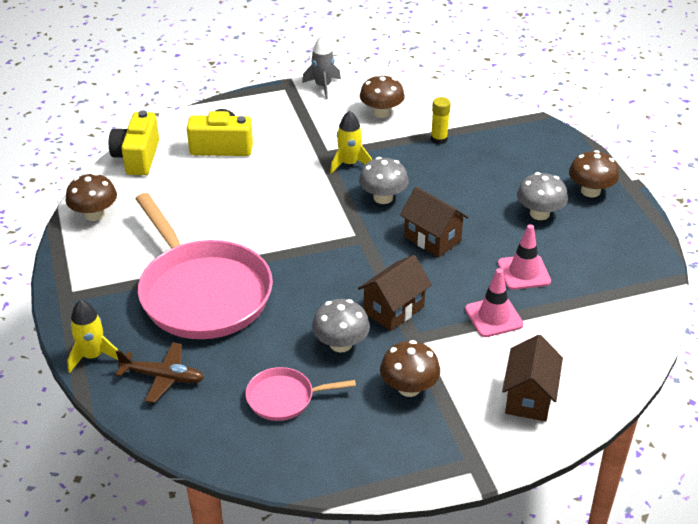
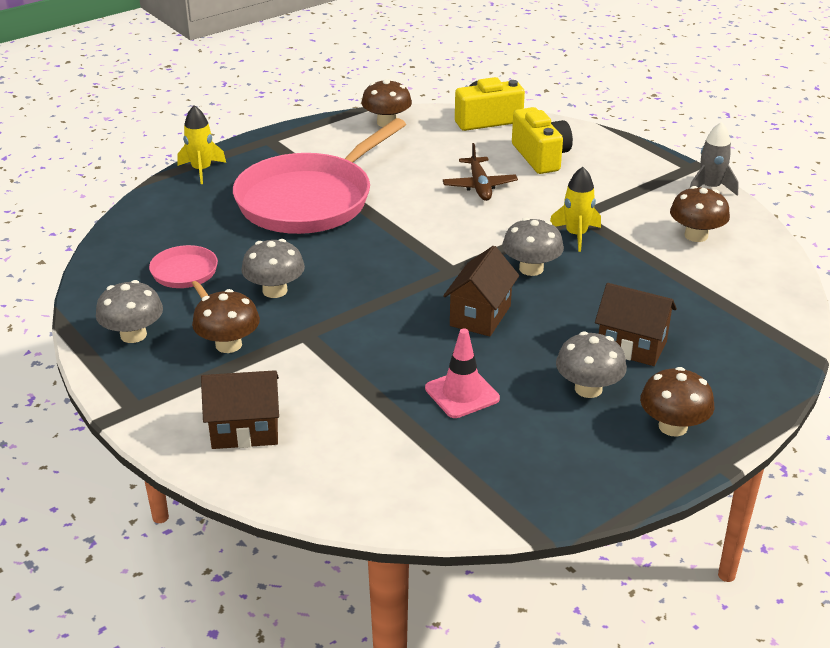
camera: 70 degrees right, 5 degrees down
(162, 377) = (189, 208): brown plane -> brown plane (479, 186)
(366, 449) = (133, 335): none -> grey mushroom
(394, 309) = (344, 312): brown house -> brown house (631, 346)
(439, 139) = (679, 285): yellow glue stick -> none
(493, 317) = (368, 383): pink traffic cone -> none

